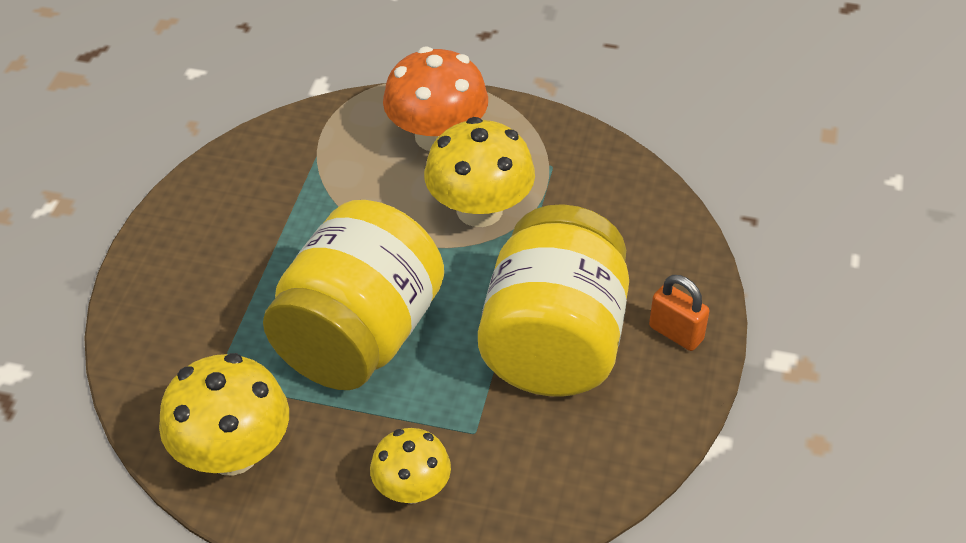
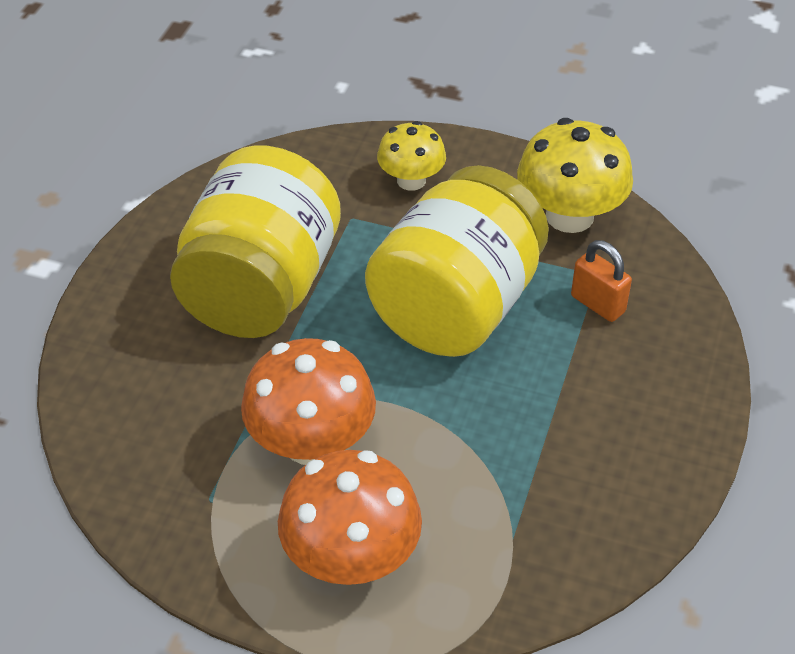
camera: 175 degrees left, 0 degrees up
(479, 210) = (311, 442): yellow mushroom -> orange mushroom
(676, 333) = (136, 289): orange padlock -> orange padlock (597, 304)

